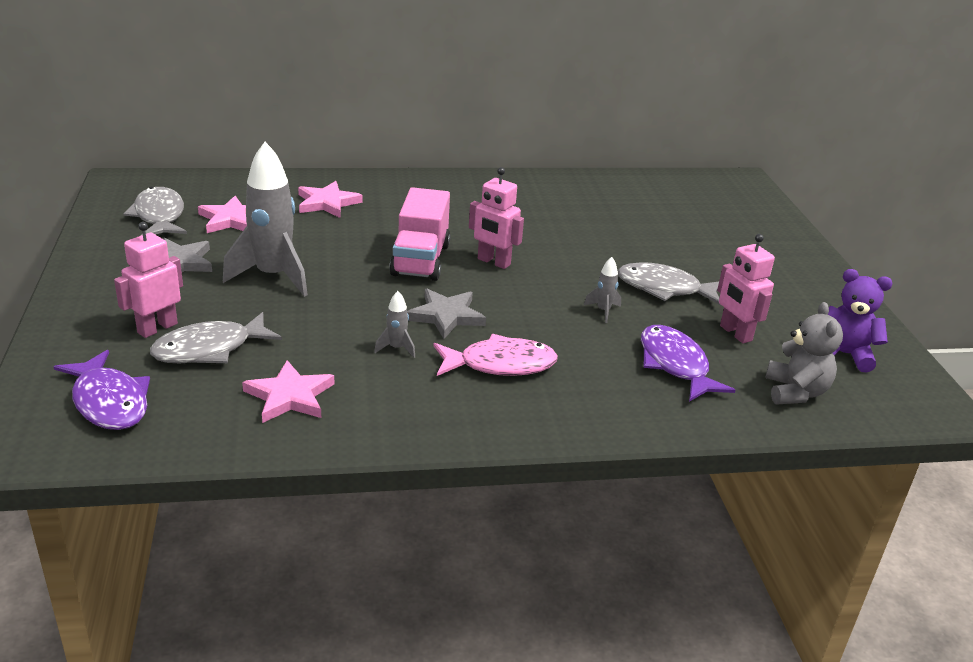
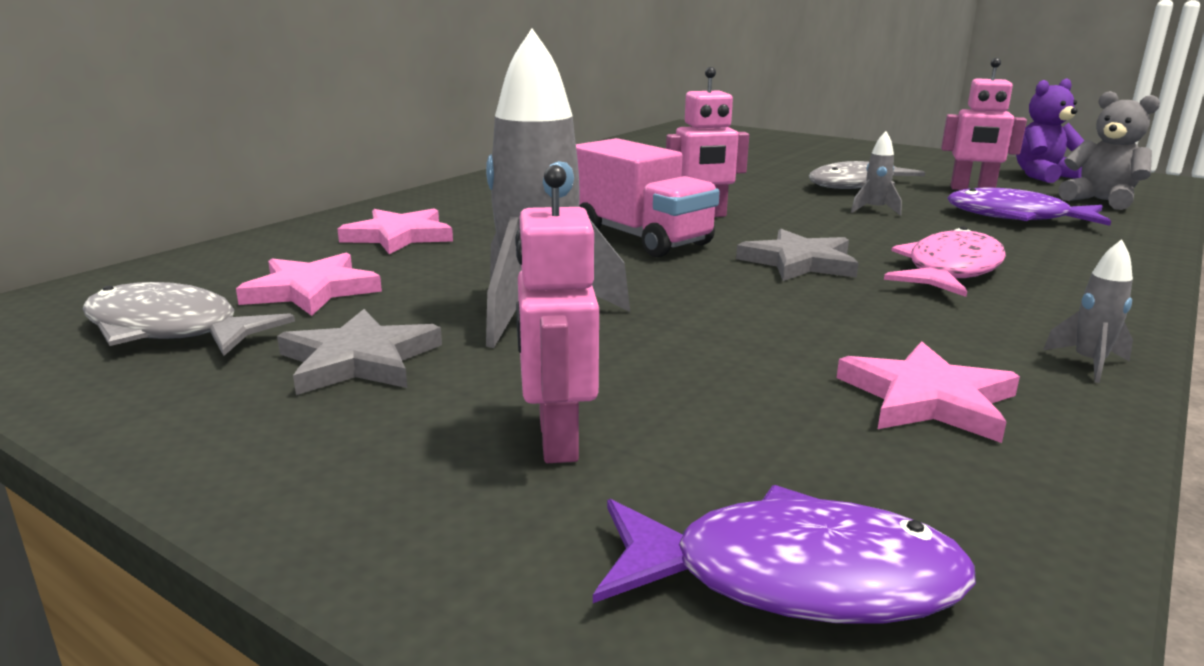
camera: 45 degrees left, 10 degrees down
(210, 349) = (700, 416): grey fish -> none
(396, 348) = (852, 303): grey rocket -> grey rocket (1089, 364)

